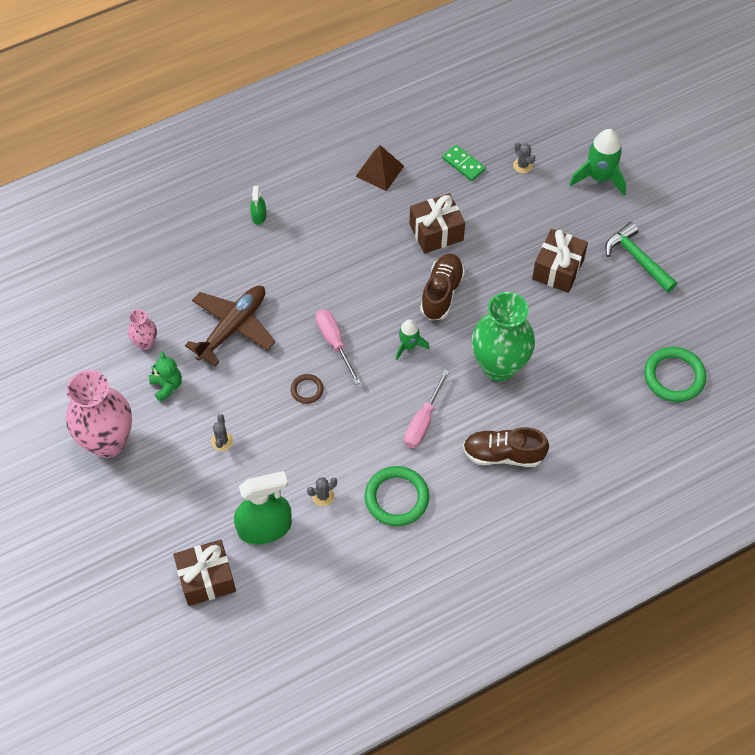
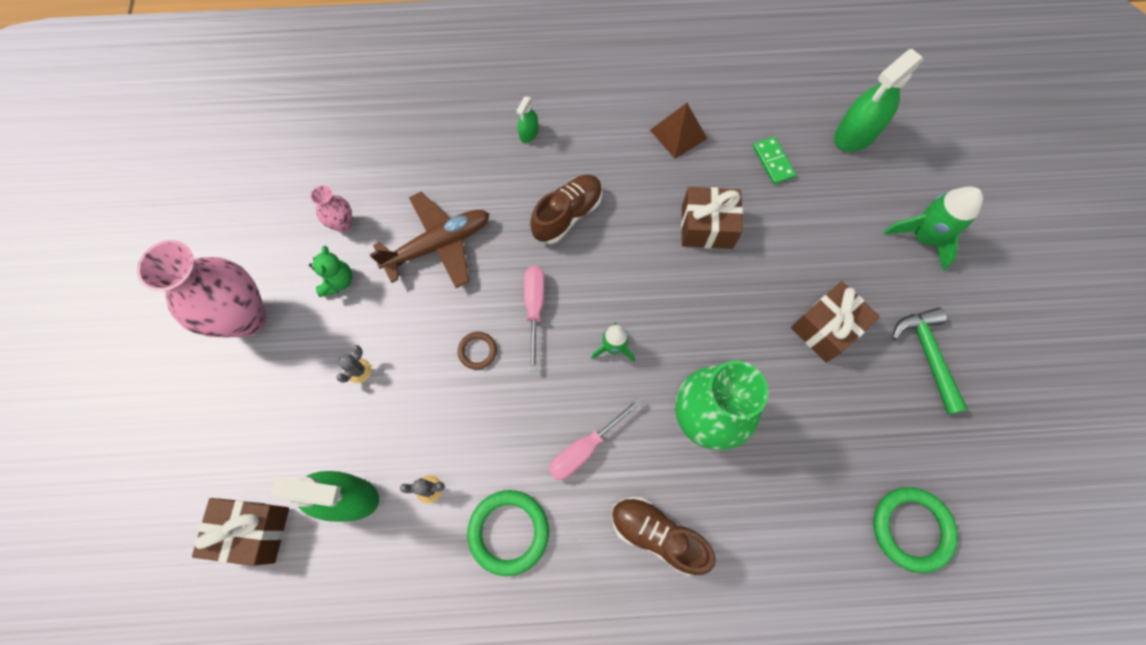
camera: 25 degrees right, 10 degrees up
(441, 293) = (679, 300): brown shoe -> brown shoe (567, 215)
(516, 119) = (855, 134): none -> green spray bottle
(522, 165) = (839, 189): grey cactus -> none

